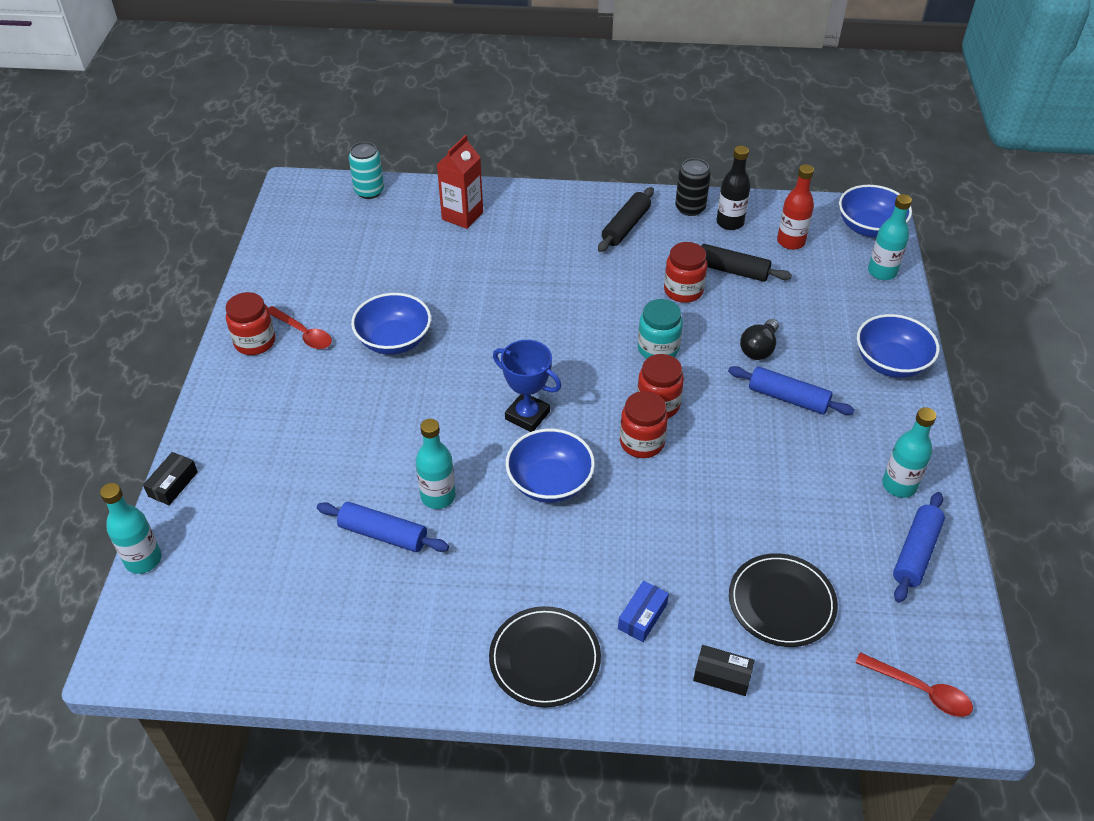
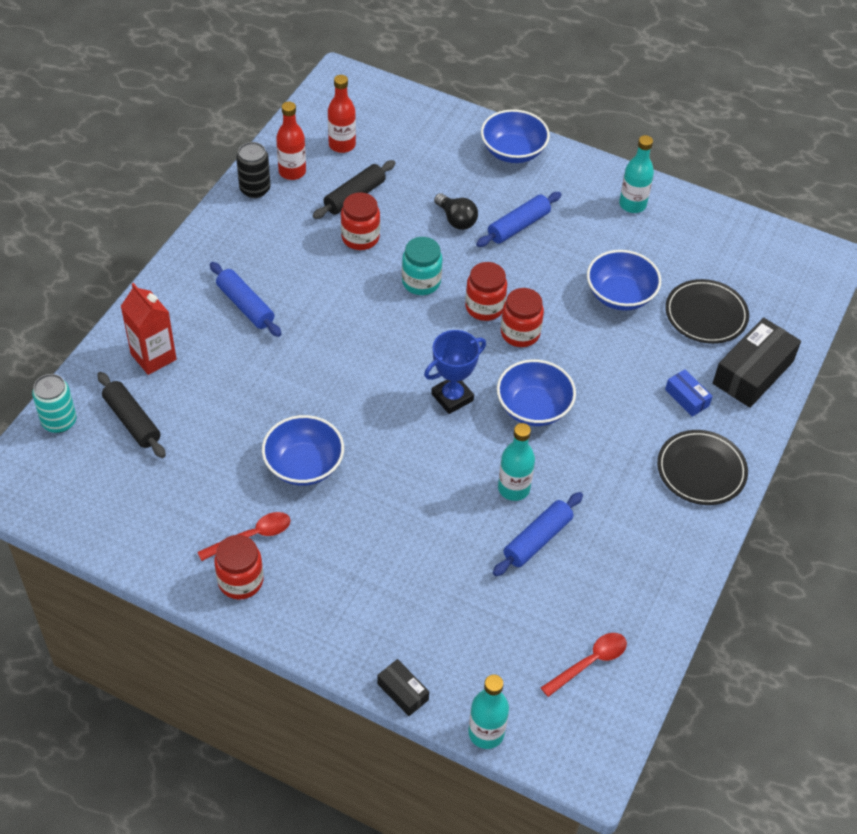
camera: 70 degrees left, 5 degrees up
(626, 226) = (251, 242): black rolling pin -> black rolling pin (132, 421)
(722, 675) = (753, 372): black box -> black box, size x1.97
(730, 223) = (292, 172): black bottle -> red bottle
(869, 227) = (355, 90): blue bowl -> blue bowl (620, 295)
(882, 272) = (412, 109): turquoise bottle -> none
(915, 553) = (694, 224): blue rolling pin -> blue rolling pin (245, 306)
(920, 690) = (801, 275): red spoon -> red spoon (589, 662)

